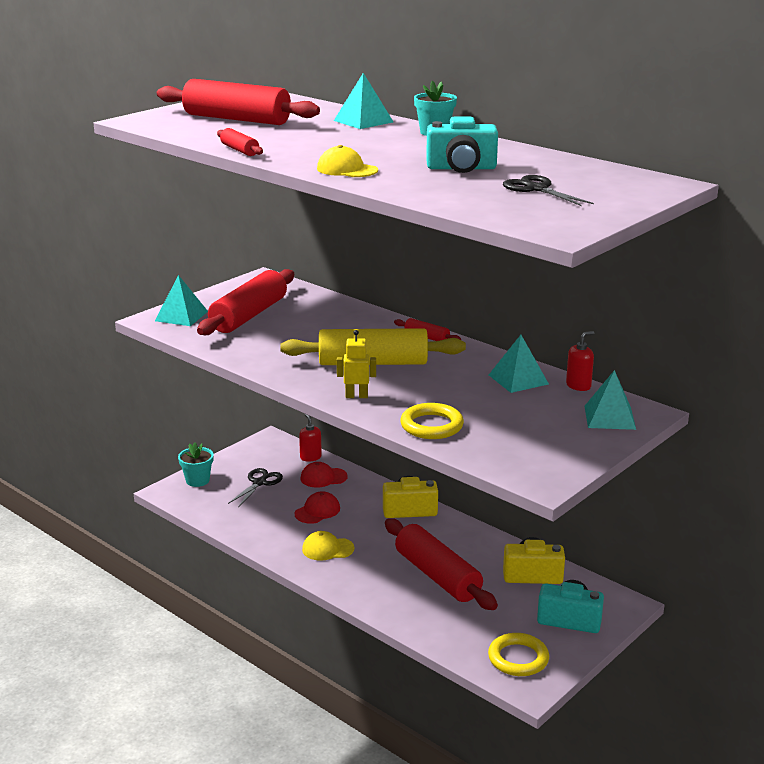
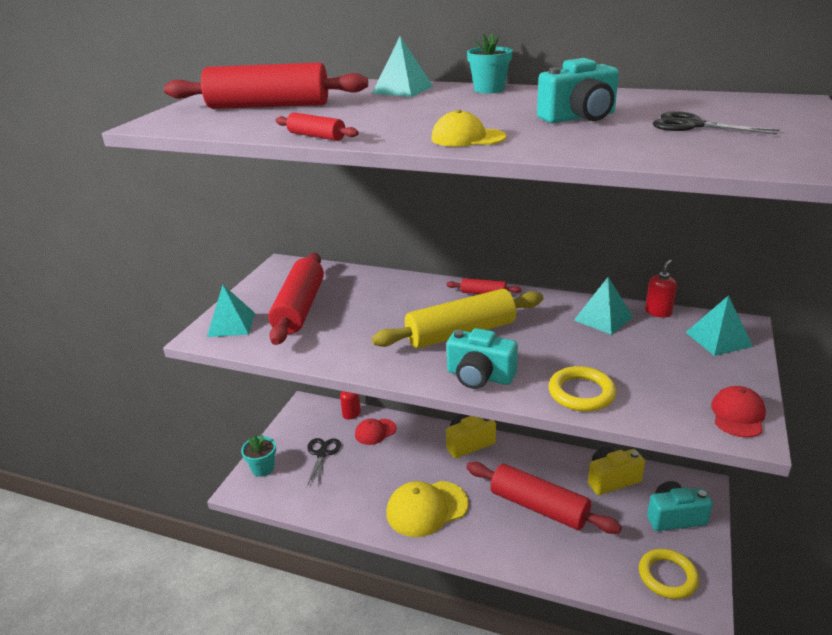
camera: 20 degrees left, 5 degrees up
(317, 511) = (392, 469): red cap -> red cap (738, 415)
(327, 549) = (426, 508): yellow cap -> yellow cap, size x1.70
(356, 396) = (479, 376): yellow robot -> turquoise camera

